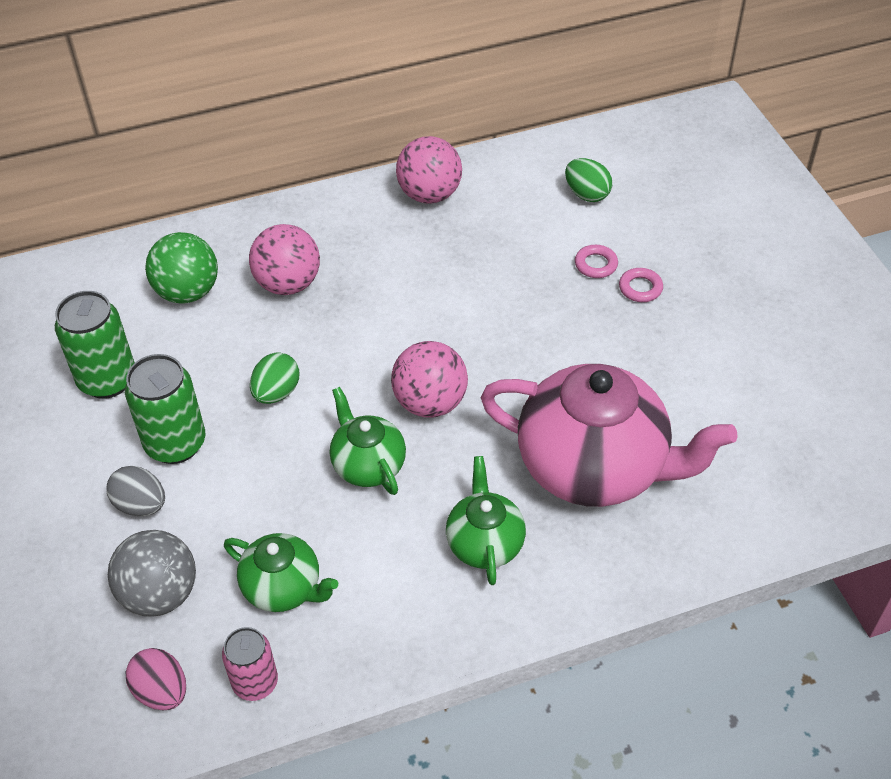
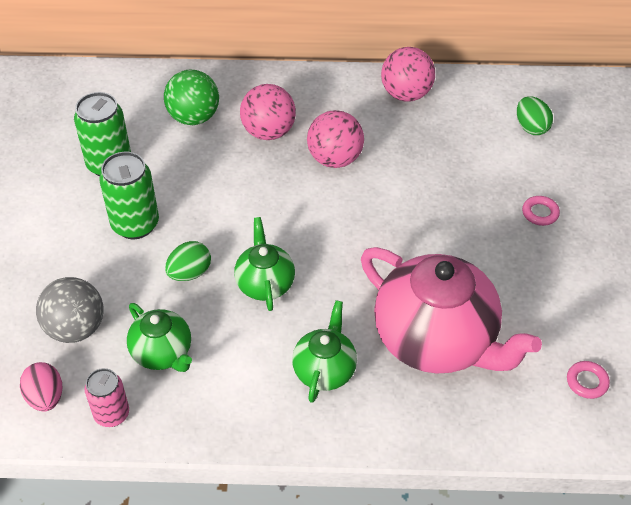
camera: 20 degrees right, 0 degrees up
(141, 505) = (91, 261): grey egg -> none
(276, 392) = (223, 209): green egg -> green egg (189, 273)
(430, 403) = (333, 252): pink ball -> pink ball (335, 159)
(596, 264) = (512, 184): pink ring -> pink ring (587, 382)

